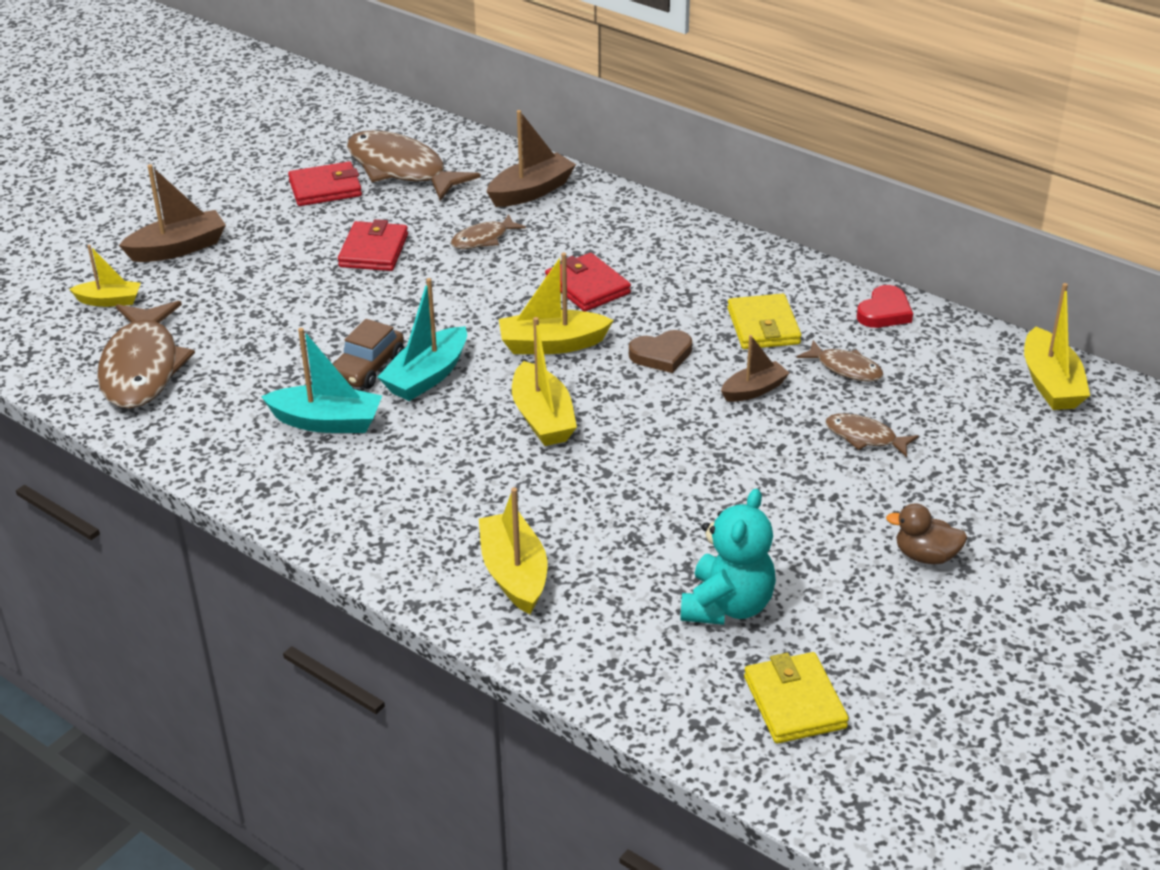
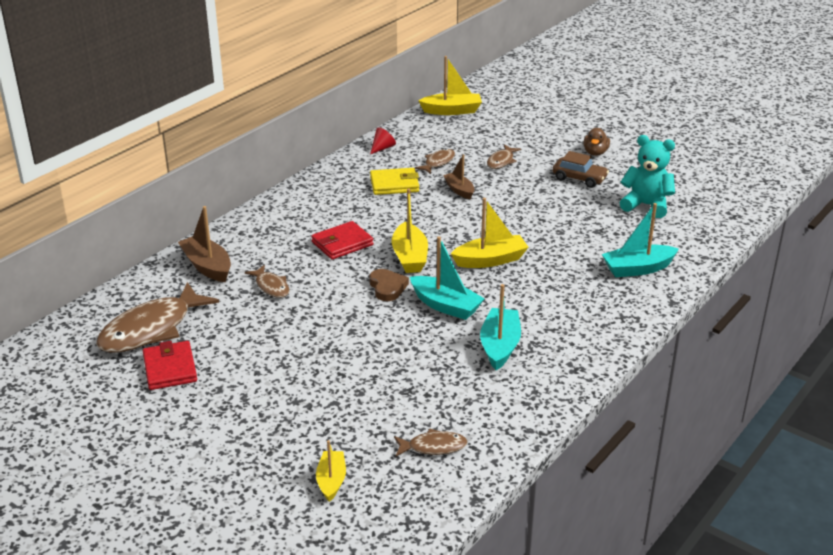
camera: 90 degrees left, 5 degrees down
(142, 367) = (433, 447): brown fish -> brown fish, size x0.49
(178, 248) = (250, 447): brown boat -> none
(368, 368) = (435, 332): brown car -> brown car (579, 178)
(373, 251) = (277, 337): red wallet -> none
(514, 573) = (637, 269): yellow boat -> turquoise boat
(661, 355) = (423, 218): brown heart -> brown heart (387, 287)
(794, 702) = (708, 191): yellow wallet -> none
(884, 312) = (382, 148): red heart -> red cone

